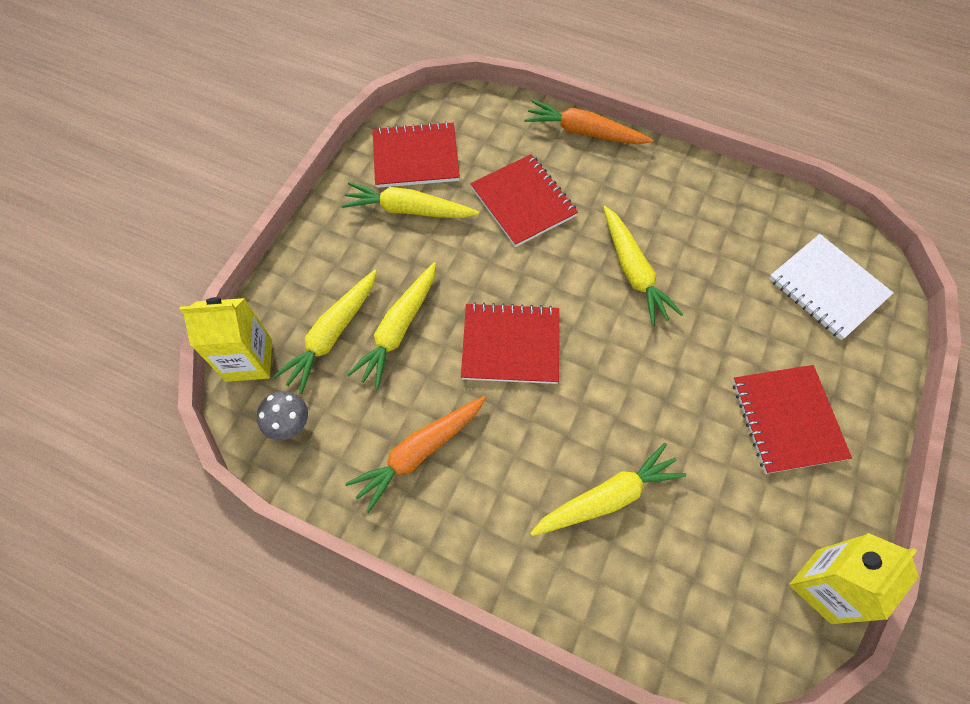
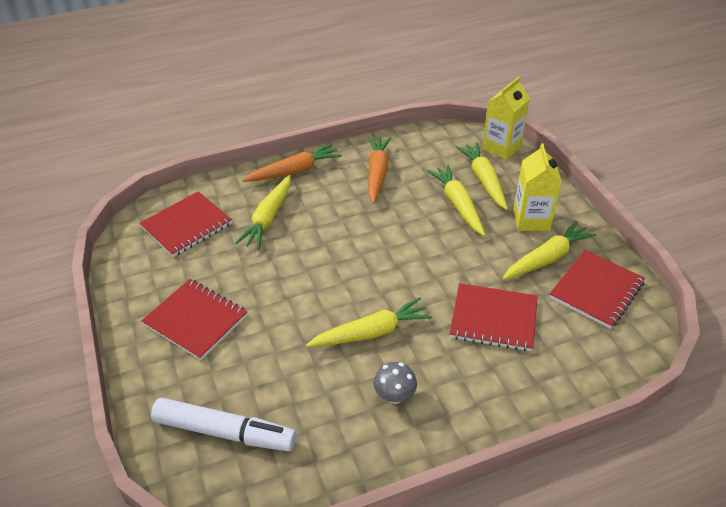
camera: 135 degrees right, 20 degrees down
(290, 424) = (446, 143): grey mushroom -> grey mushroom (394, 396)
(510, 345) = (393, 240): red notebook -> red notebook (187, 225)
(584, 132) = (528, 409): orange carrot -> orange carrot (294, 171)
(633, 271) = (371, 332): yellow carrot -> yellow carrot turned 135 degrees clockwise
(824, 586) = (124, 259): yellow carton -> yellow carton (531, 220)
(827, 288) = (224, 432): white notebook -> white marker

